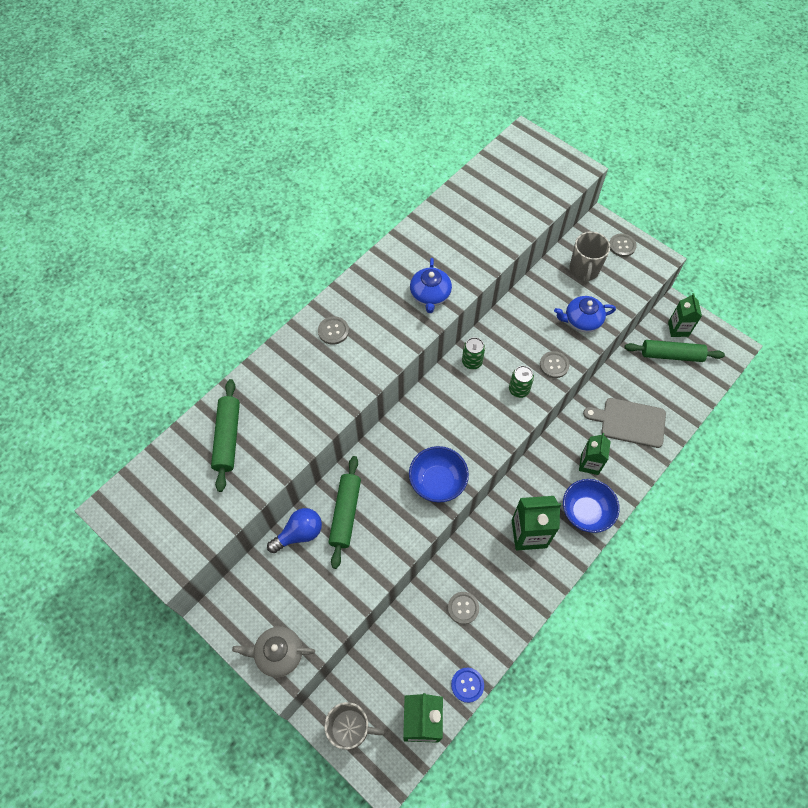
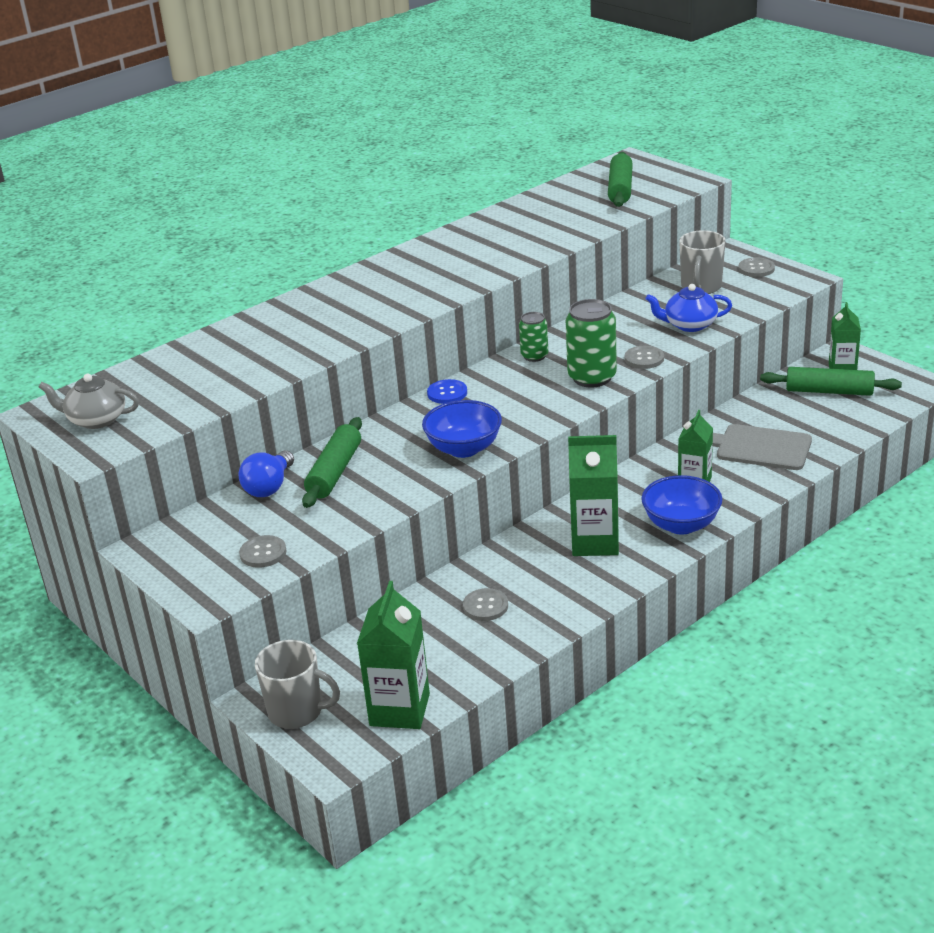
camera: 10 degrees right, 30 degrees down
(227, 438) = (198, 365): green rolling pin -> green rolling pin (620, 189)
(278, 654) = (211, 583): grey teapot -> grey teapot (96, 420)
(299, 534) = (269, 487): blue light bulb -> blue light bulb turned 135 degrees clockwise
(333, 331) = (352, 292): grey button -> grey button (263, 553)
(430, 295) = (480, 267): blue teapot -> none
(467, 685) = (475, 677): blue button -> blue button (447, 393)
(519, 390) = (592, 377): green can -> green can, size x1.71

